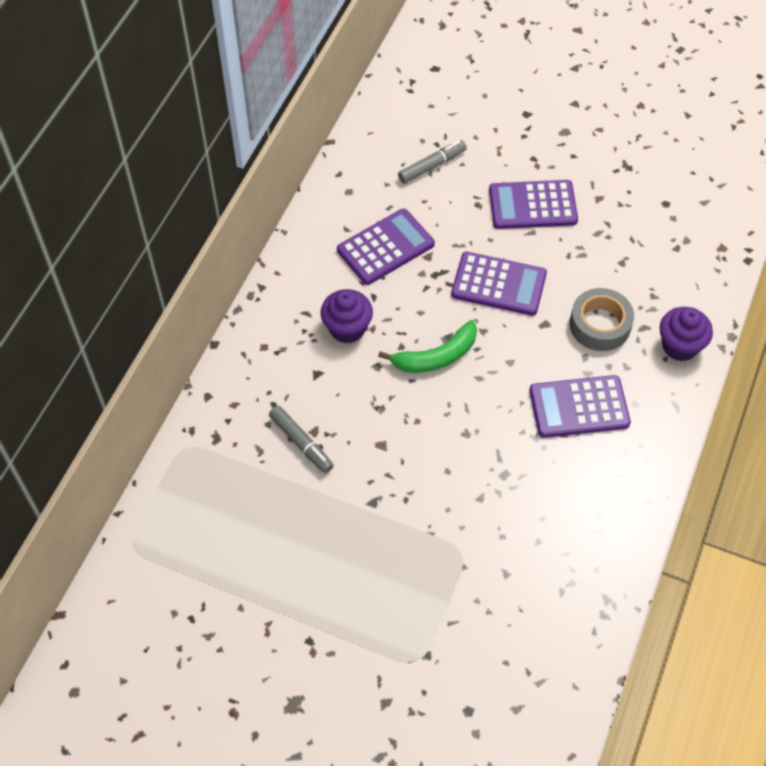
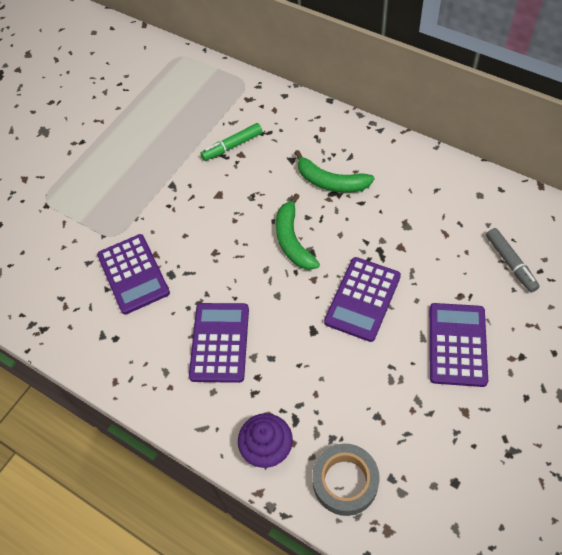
camera: 105 degrees right, 0 degrees up
(301, 443) = (232, 146): grey marker -> green marker
(347, 328) = (330, 182): purple cupcake -> green banana
(385, 247) = (413, 216): purple calculator -> purple calculator (133, 274)
(600, 325) = (304, 378): grey tape -> grey tape (345, 482)

